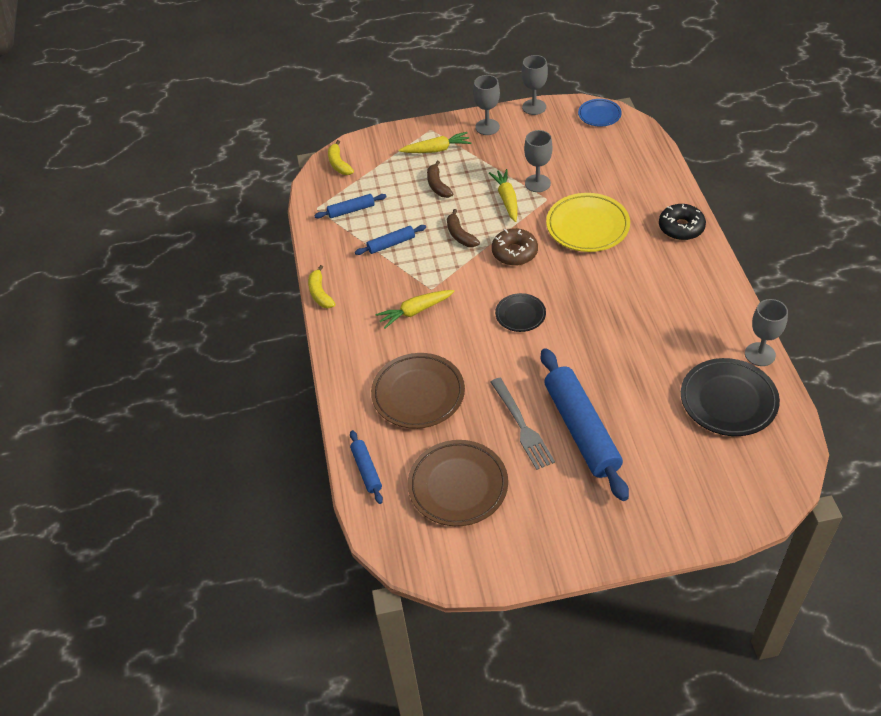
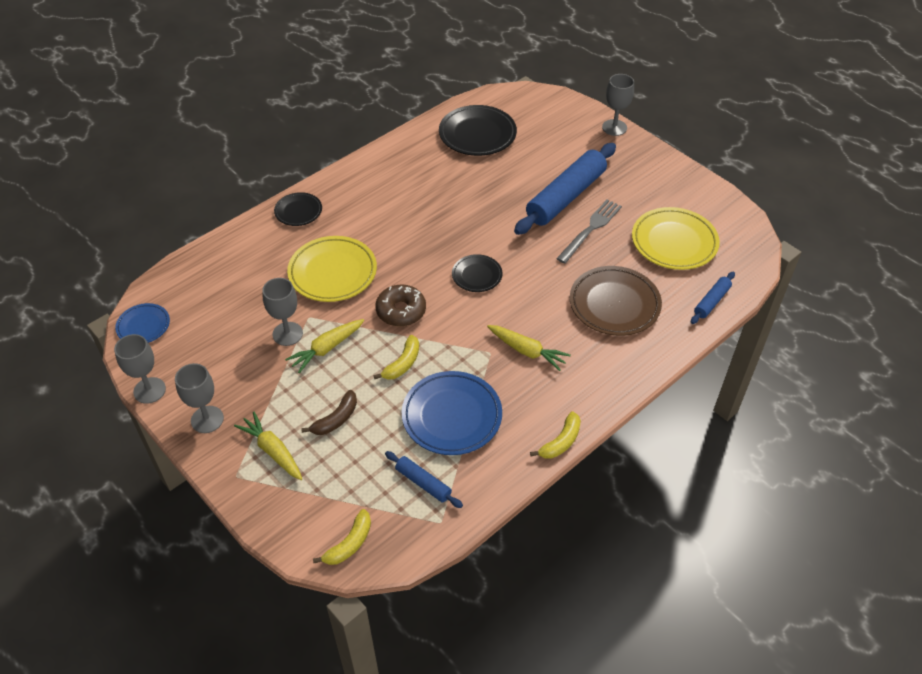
camera: 125 degrees left, 0 degrees up
(391, 244) = (452, 416): blue rolling pin -> blue plate
(458, 486) = (674, 242): brown plate -> yellow plate
(460, 235) = (402, 363): brown banana -> yellow banana
(681, 227) = (298, 211): black donut -> black plate
(760, 354) = (420, 131): grey goblet -> grey goblet (614, 127)

